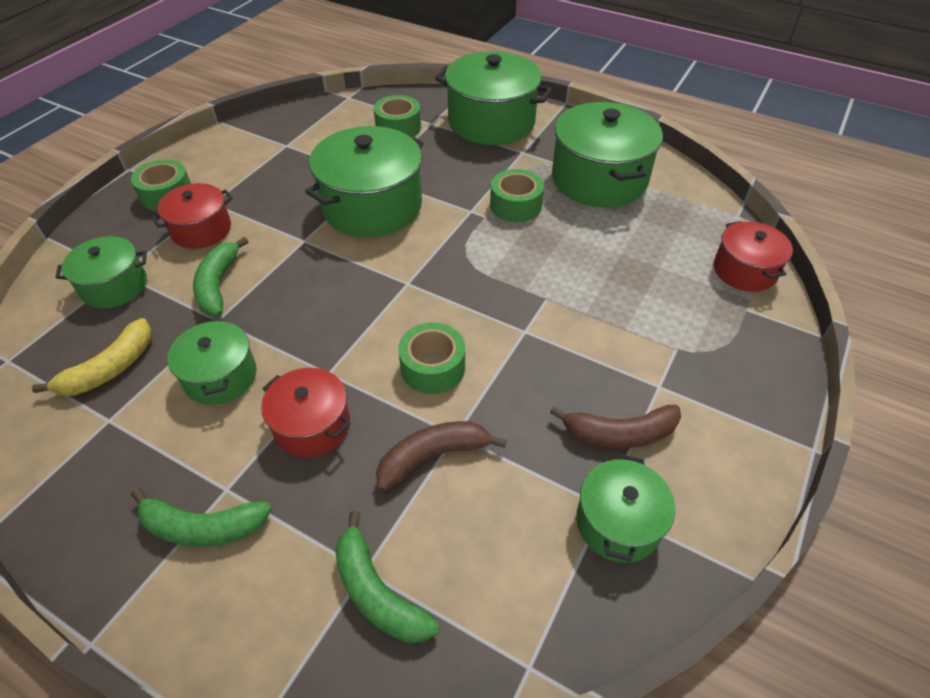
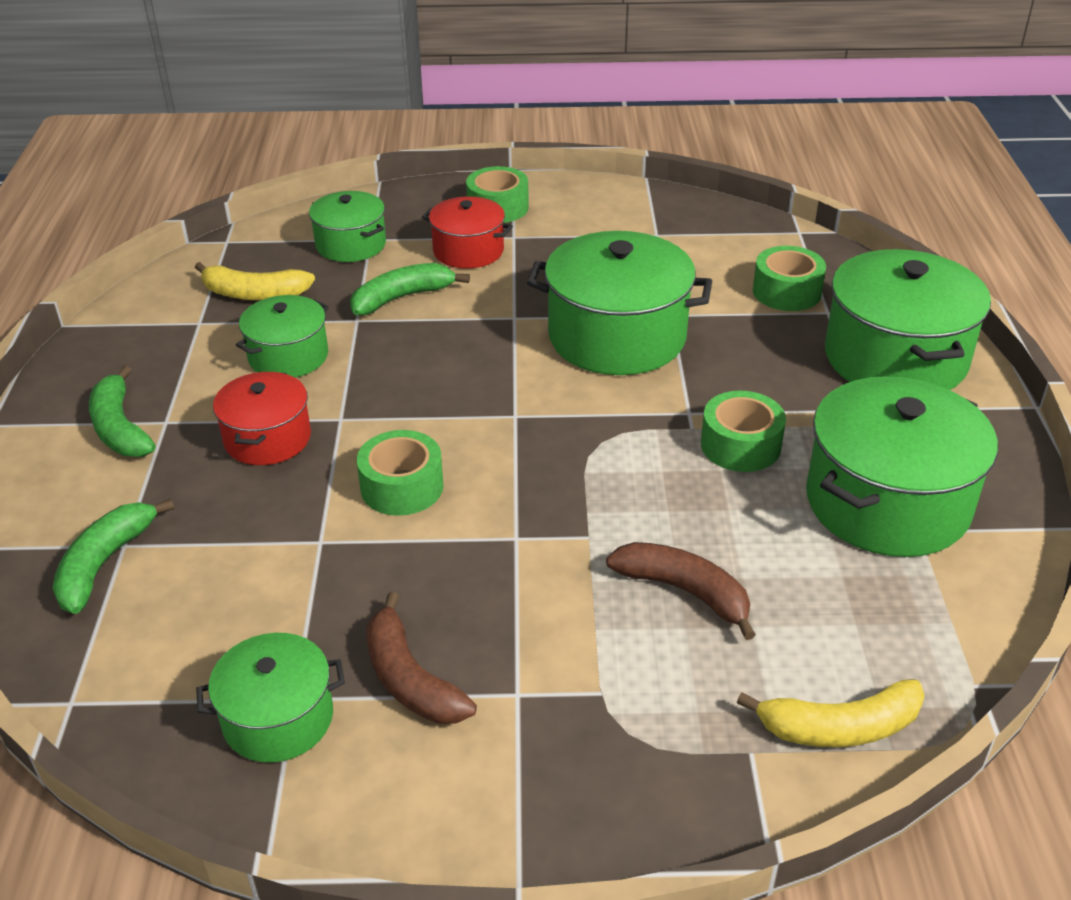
camera: 60 degrees right, 10 degrees down
(433, 457) = (280, 536): brown banana -> brown banana (685, 592)
(744, 270) = (839, 727): red pot -> yellow banana

